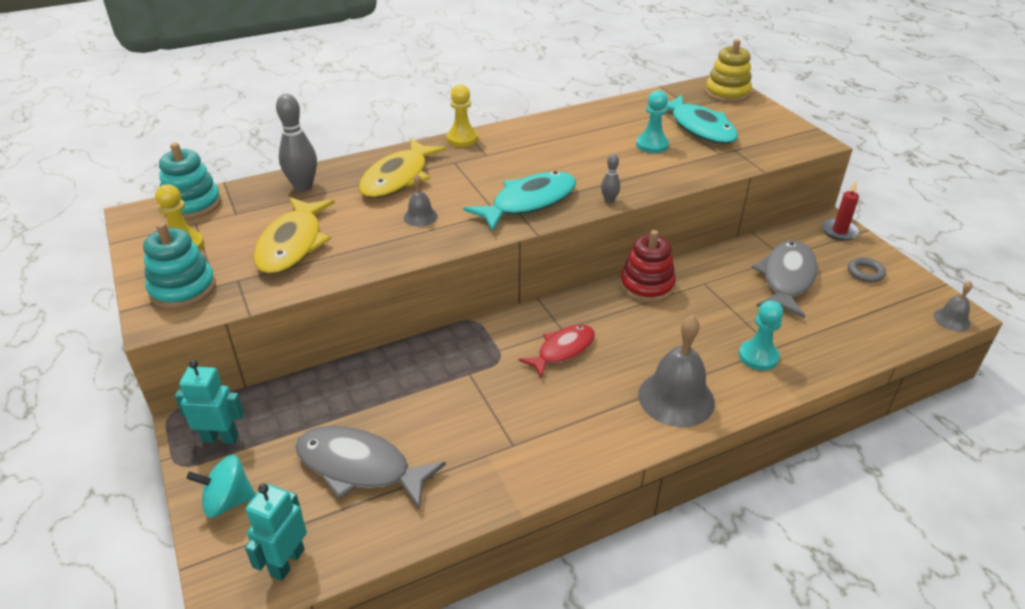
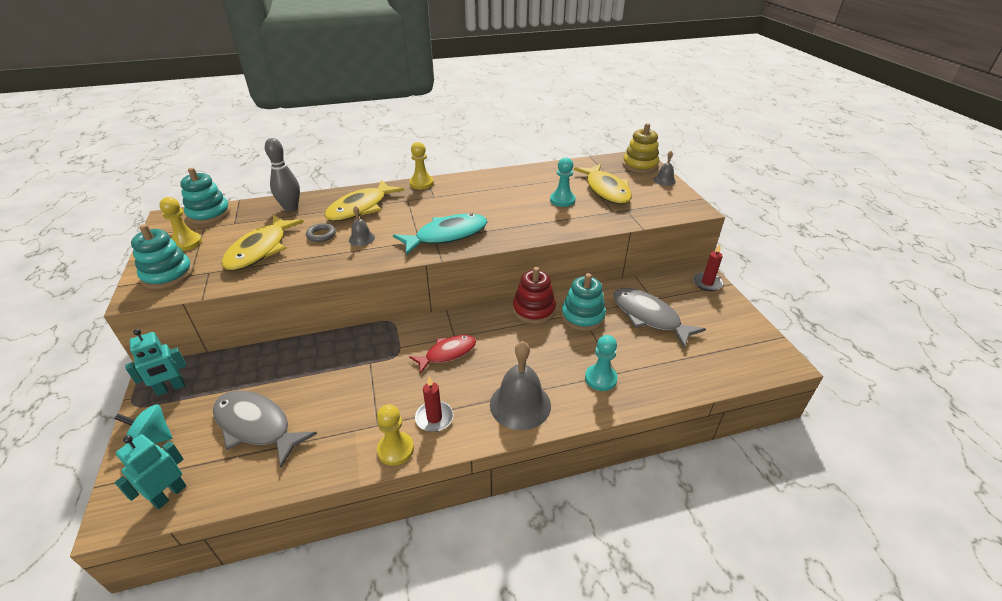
camera: 10 degrees right, 0 degrees up
(220, 438) = (171, 388): turquoise robot -> turquoise robot turned 135 degrees clockwise
(549, 469) = (395, 449): none -> yellow pawn
(580, 427) = (434, 418): none -> red candle
(609, 200) = (509, 240): grey bowling pin -> none
(699, 128) = (606, 190): turquoise fish -> yellow fish
(709, 287) = (582, 316): none -> turquoise stacking toy
(786, 279) = (648, 317): grey fish -> grey fish turned 75 degrees counterclockwise
(865, 273) = (716, 319): grey ring -> grey ring (321, 235)
(952, 319) = (778, 368): grey bell -> grey bell (664, 180)

